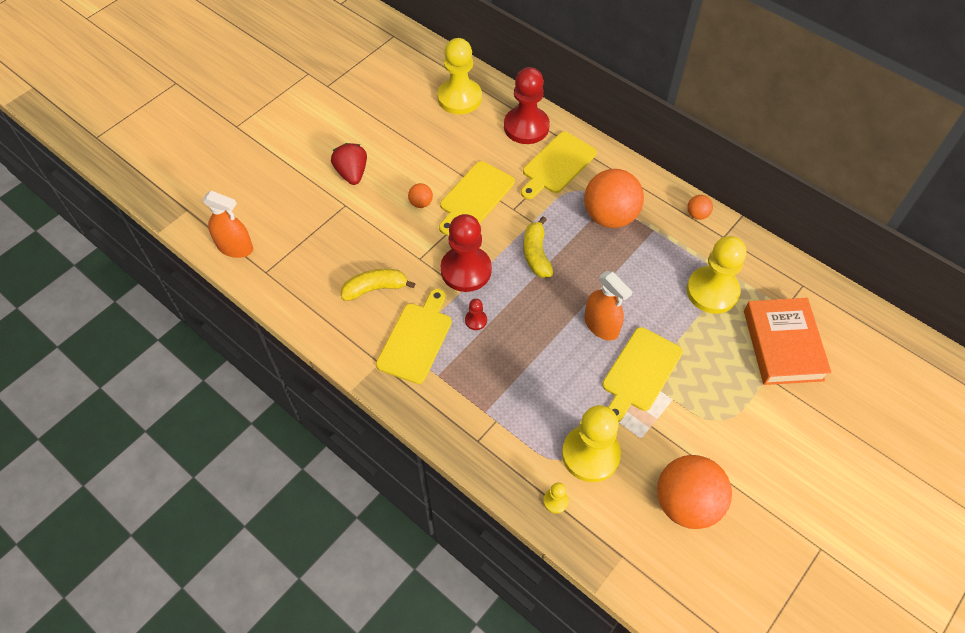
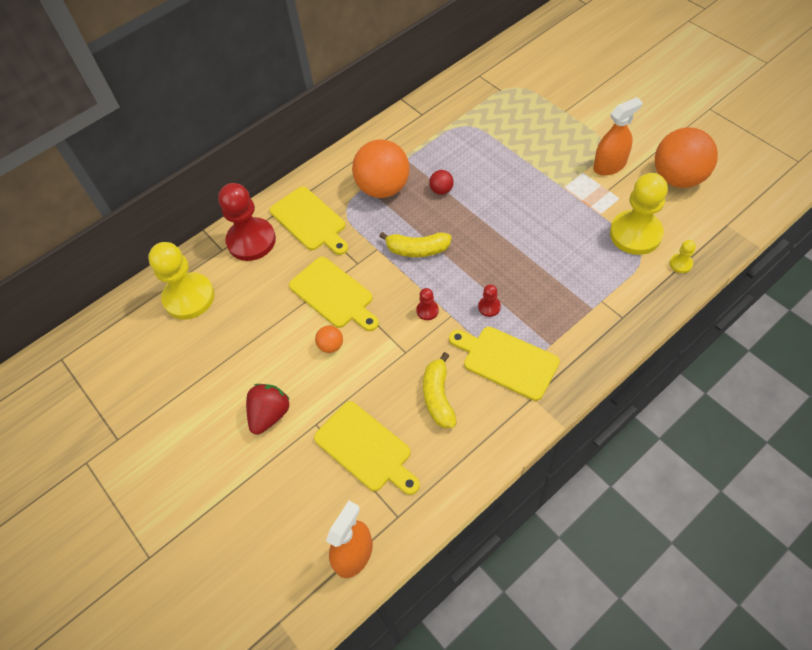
camera: 75 degrees left, 0 degrees up
(352, 173) = (270, 414): red strawberry -> red strawberry turned 120 degrees clockwise
(466, 270) = (427, 310): red pawn -> red pawn, size x0.42
(601, 325) = (505, 210): orange spray bottle -> orange spray bottle (609, 165)
(617, 266) = (441, 190): none -> red ball
(640, 372) = (556, 189): yellow cutting board -> yellow cutting board (366, 448)
(697, 214) = (394, 127): orange ball -> none
(712, 291) = (478, 130): yellow pawn -> none
(782, 345) = (535, 97): orange book -> none

